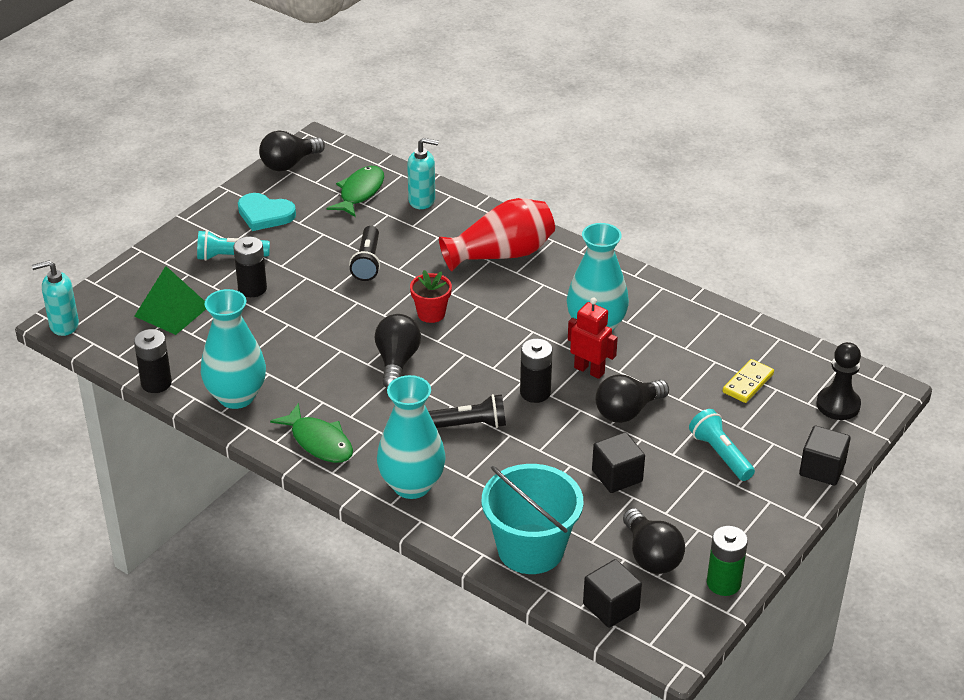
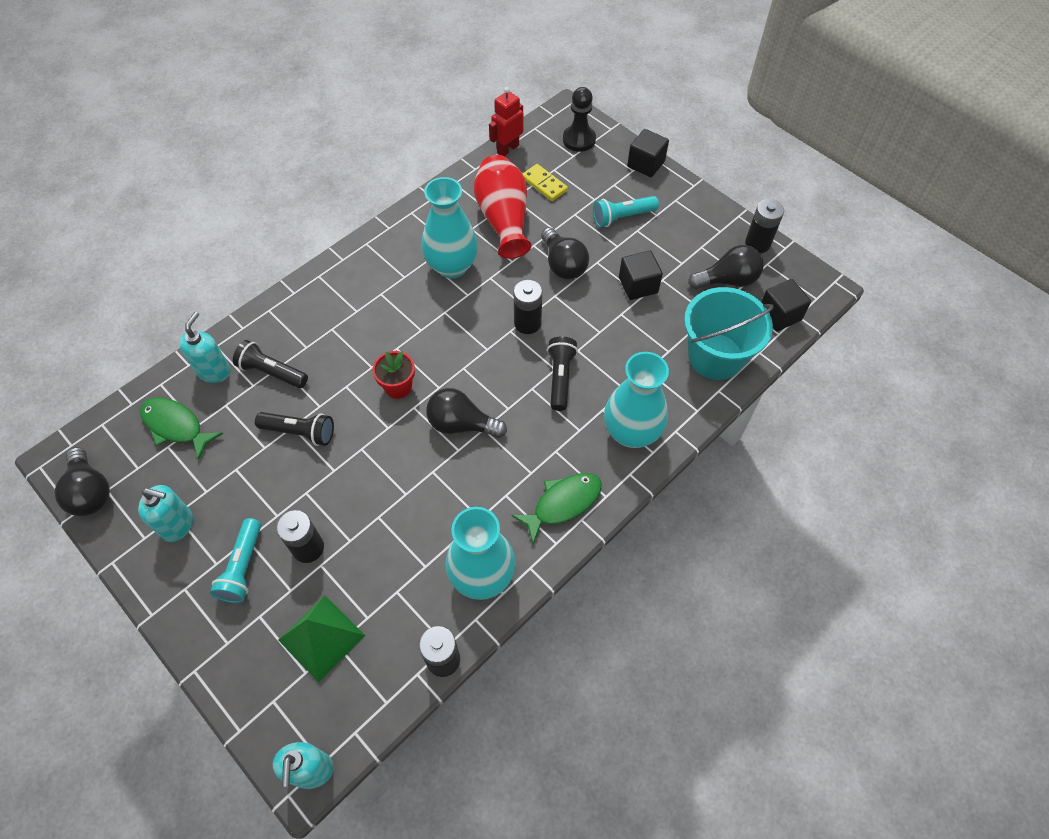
camera: 80 degrees left, 20 degrees up
(265, 214) = (178, 525): turquoise heart -> turquoise soap dispenser
(429, 233) = (272, 372): none -> black flashlight
(501, 254) = (326, 318): red vase -> red vase (503, 219)
(589, 370) = (506, 280): red robot -> red robot (507, 149)
(723, 583) = (757, 243): green battery -> black battery

